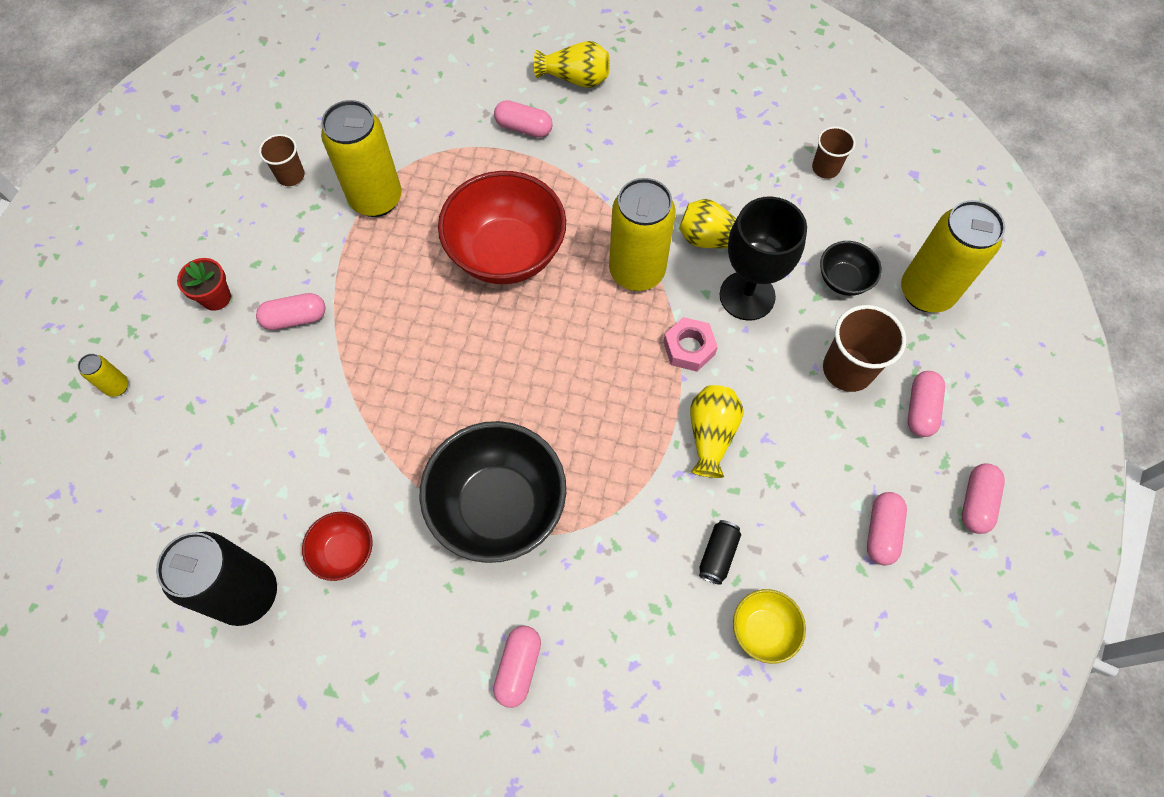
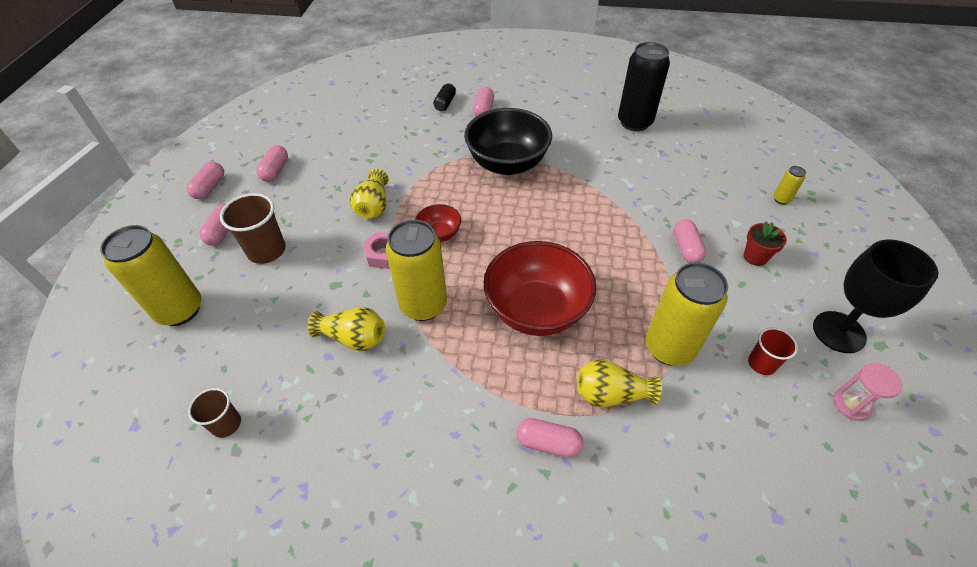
camera: 175 degrees right, 15 degrees down
(231, 133) = (851, 404): none -> pink hourglass
(291, 175) = (761, 364): brown cup -> red cup
(295, 318) = (686, 248): pink capsule -> pink capsule turned 75 degrees counterclockwise
(344, 552) = (590, 140): red bowl -> red bowl (439, 234)
(575, 78) = (500, 523): yellow vase -> yellow vase (611, 394)
(718, 555) = (376, 154): black can -> black can (445, 103)
(747, 296) = (332, 294): black goblet -> black goblet (838, 332)
(763, 630) = (355, 130): yellow bowl -> none
(843, 280) = (247, 314): black bowl -> none

